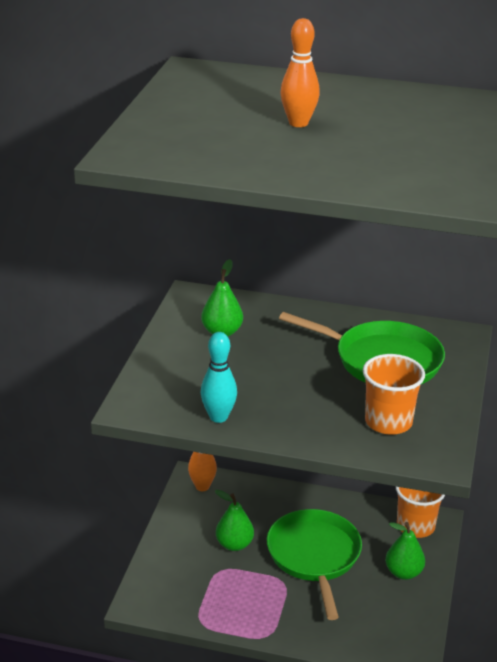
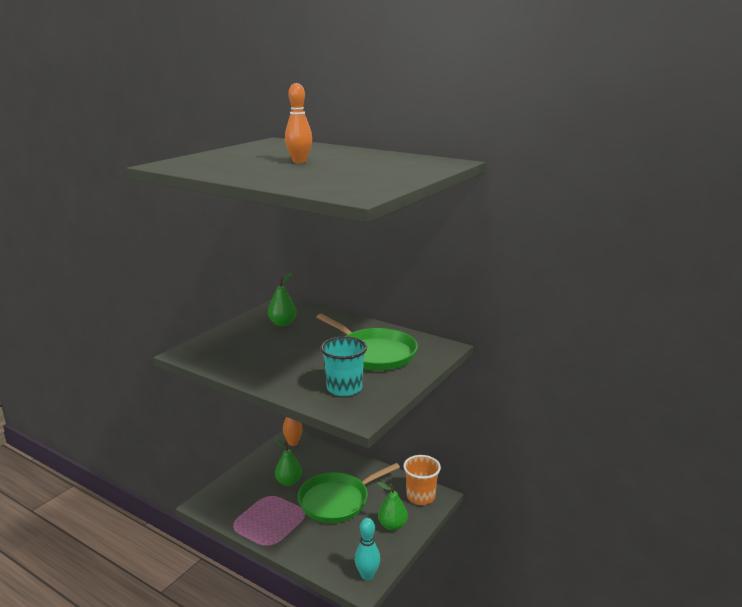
camera: 20 degrees right, 10 degrees down
(218, 417) = (233, 367): turquoise bowling pin -> turquoise bowling pin (367, 575)
(314, 556) = (337, 500): green pan -> green pan turned 135 degrees counterclockwise
(388, 422) = (344, 388): orange cup -> turquoise cup

